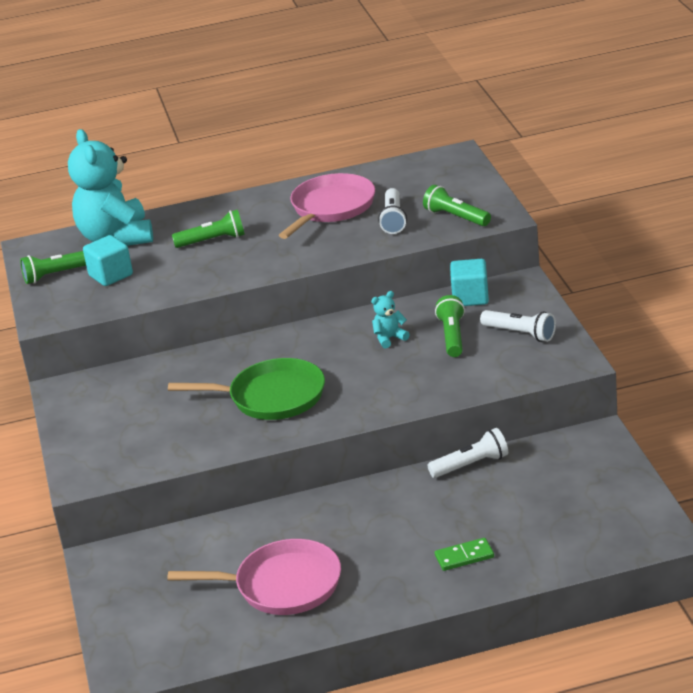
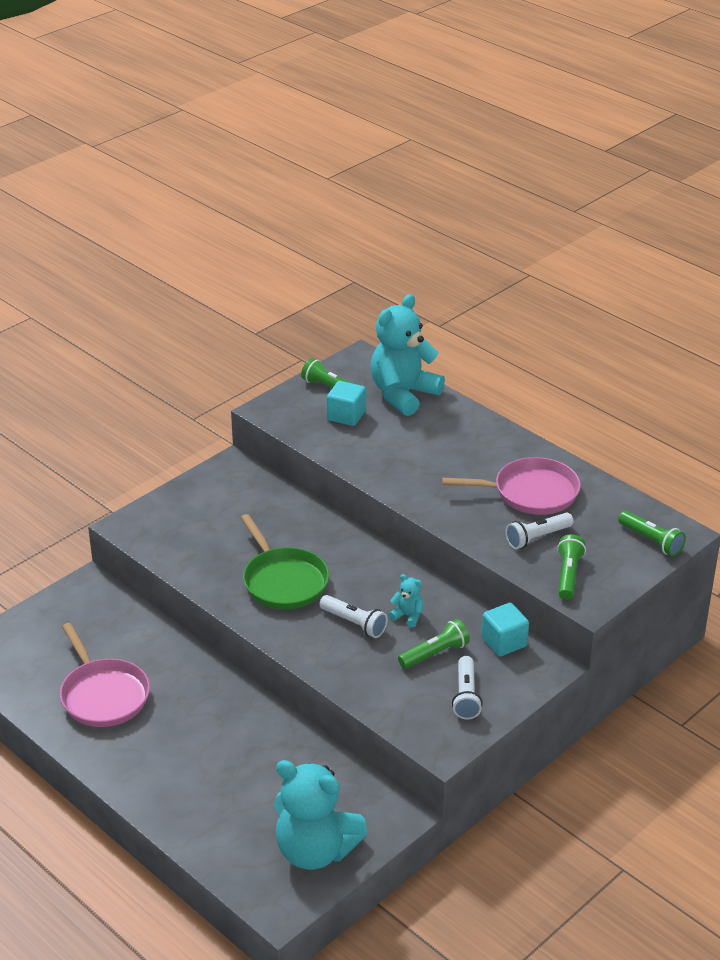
camera: 55 degrees right, 5 degrees up
(213, 240) = (433, 447): green flashlight -> green flashlight (651, 541)
(464, 557) = (188, 788): green domino -> none
(471, 465) = (312, 746): white flashlight -> white flashlight (354, 623)
(605, 496) = (315, 851): none -> turquoise teddy bear

